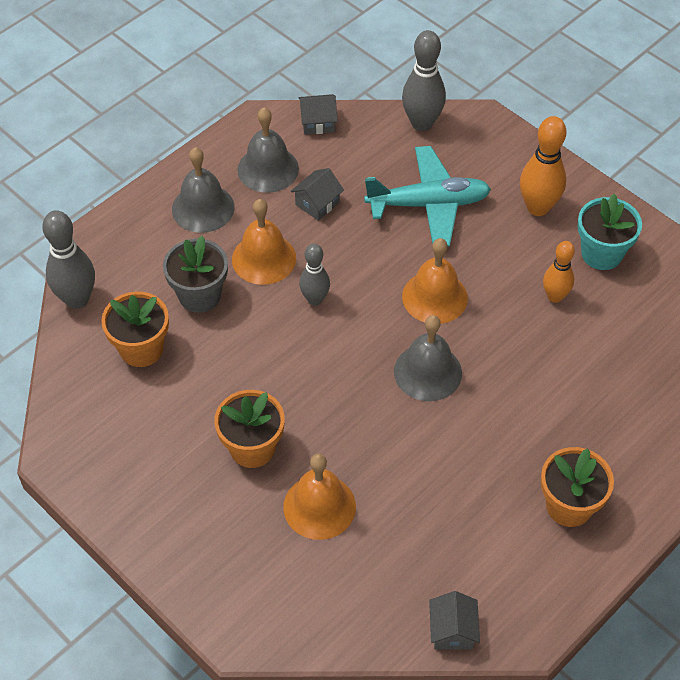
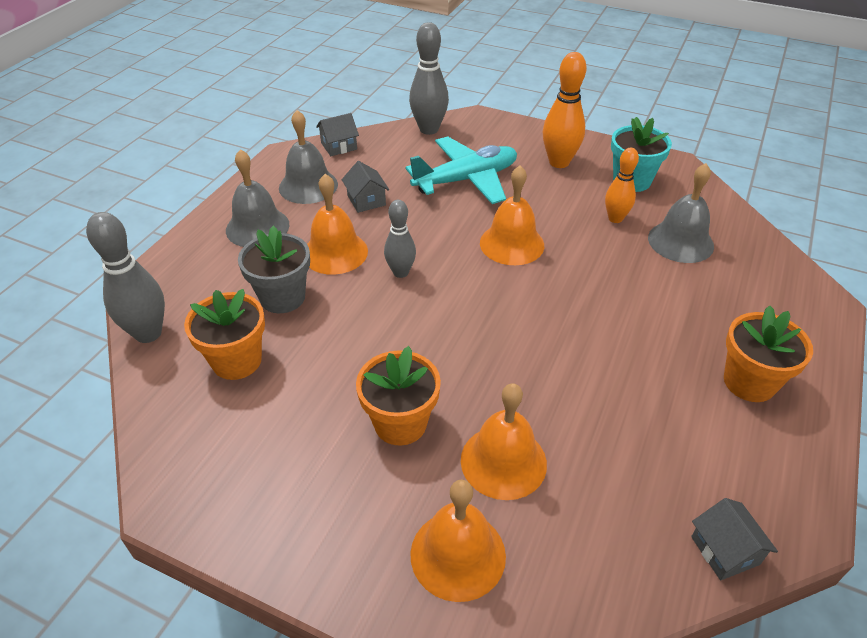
camera: 20 degrees left, 10 degrees down
(250, 565) = (458, 554): none -> orange bell
(317, 203) = (366, 200): grey house -> grey house turned 45 degrees counterclockwise
(427, 372) = (541, 304): grey bell -> grey bell (680, 241)

